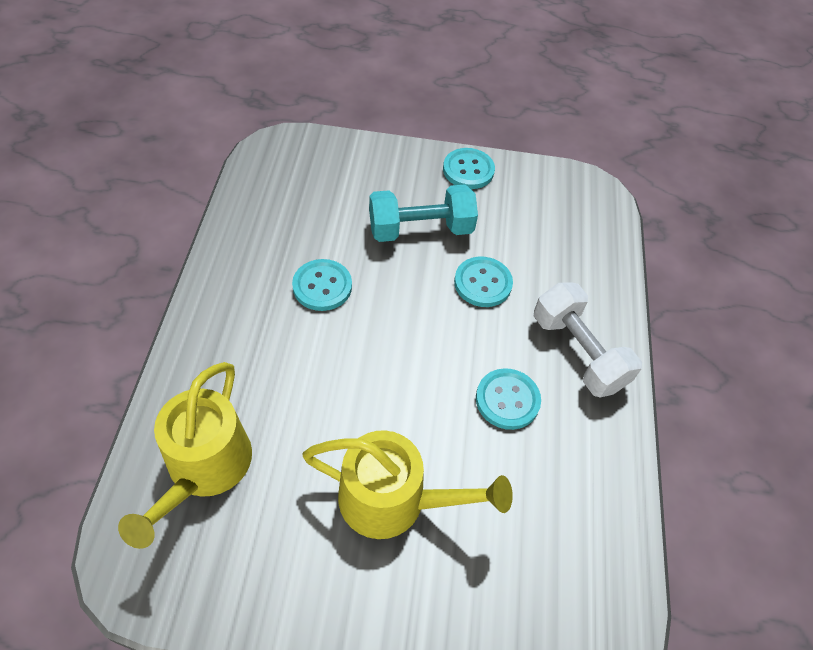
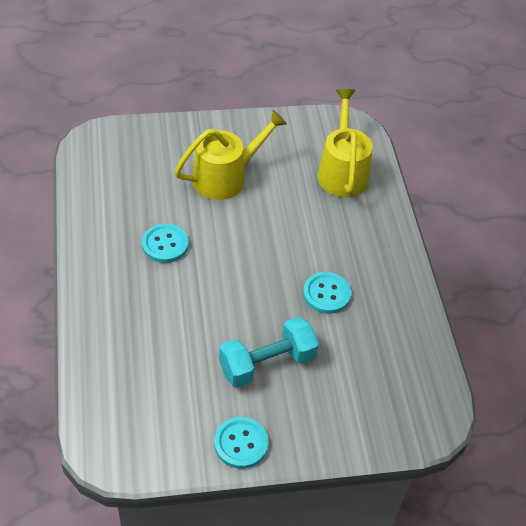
camera: 165 degrees right, 5 degrees down
(393, 500) = (225, 177): yellow watering can -> yellow watering can turned 150 degrees clockwise
(483, 283) = (200, 326): turquoise button -> none
(578, 352) = (115, 288): white dumbbell -> none

